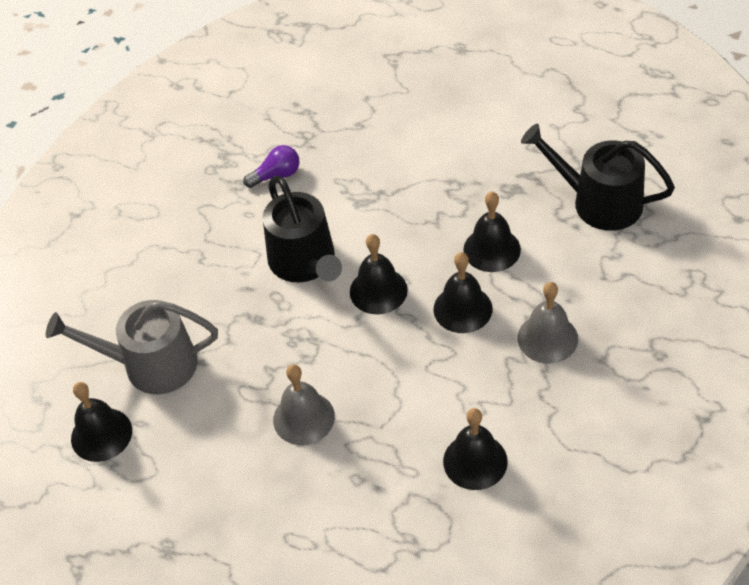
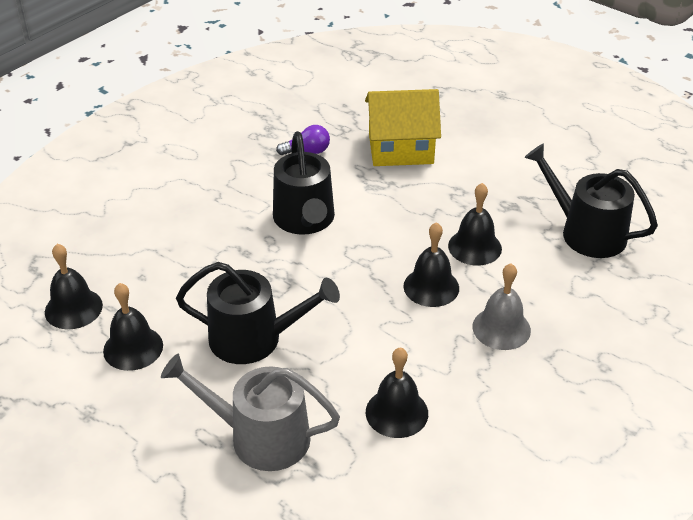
camera: 10 degrees right, 10 degrees down
(151, 365) = (140, 266): grey watering can -> grey watering can (260, 437)
(304, 418) = (254, 338): grey bell -> black watering can
(375, 146) = (400, 149): none -> yellow house
(378, 290) = (360, 255): black bell -> black bell (133, 348)

